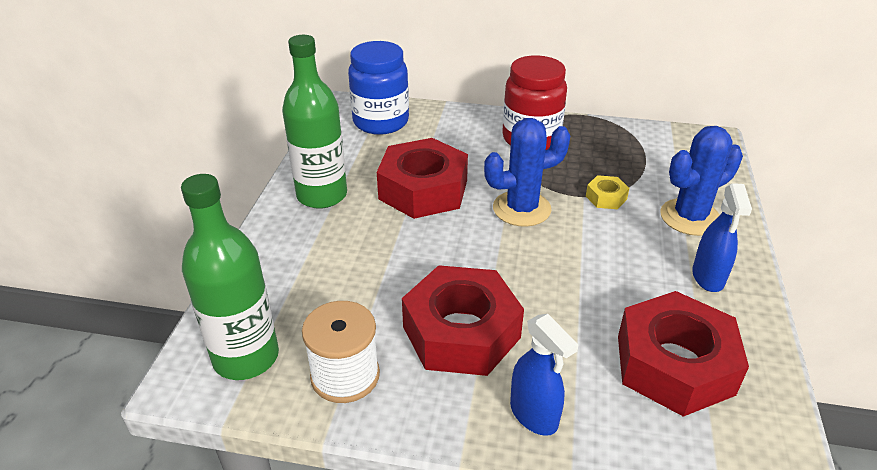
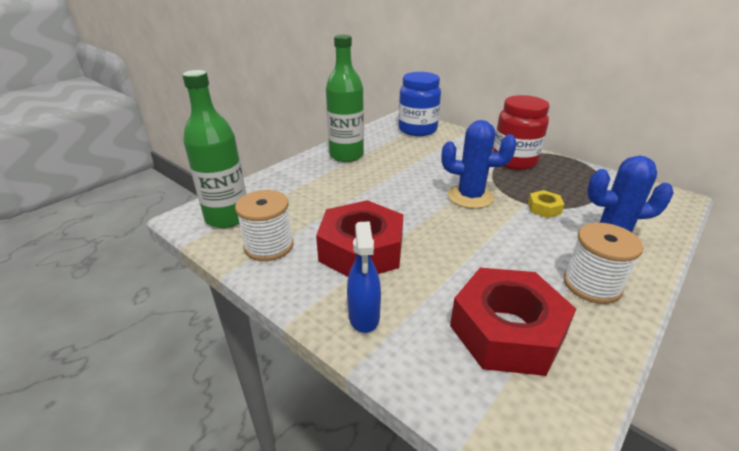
camera: 30 degrees right, 5 degrees down
(423, 190) = (411, 169): red nut -> none
(708, 277) = (591, 285): blue spray bottle -> white spool

